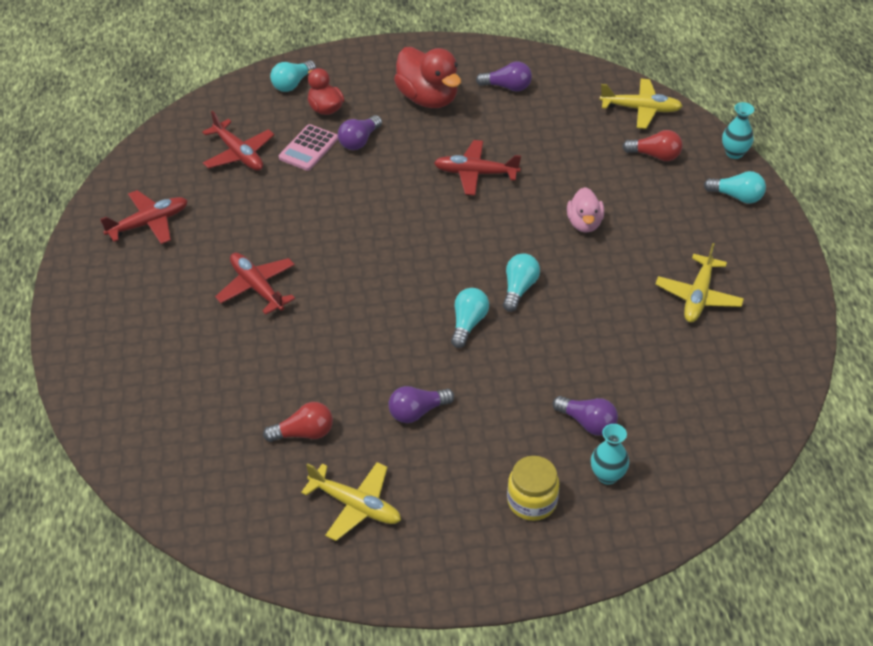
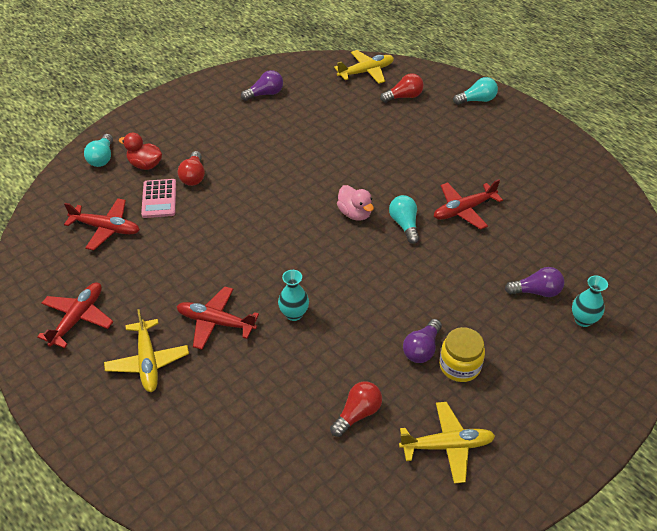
camera: 35 degrees left, 0 degrees up
(359, 141) = (193, 176): purple light bulb -> red light bulb
(428, 98) = (216, 125): red duck -> none
(468, 324) = (395, 266): turquoise light bulb -> none
(475, 173) = (299, 161): red plane -> red plane (463, 210)
(532, 501) = (557, 366): yellow jar -> yellow jar (459, 366)
(584, 223) = (403, 160): pink duck -> pink duck (355, 213)
(698, 296) = (517, 173): yellow plane -> yellow plane (148, 362)
(734, 153) = (449, 74): turquoise vase -> turquoise vase (294, 314)

